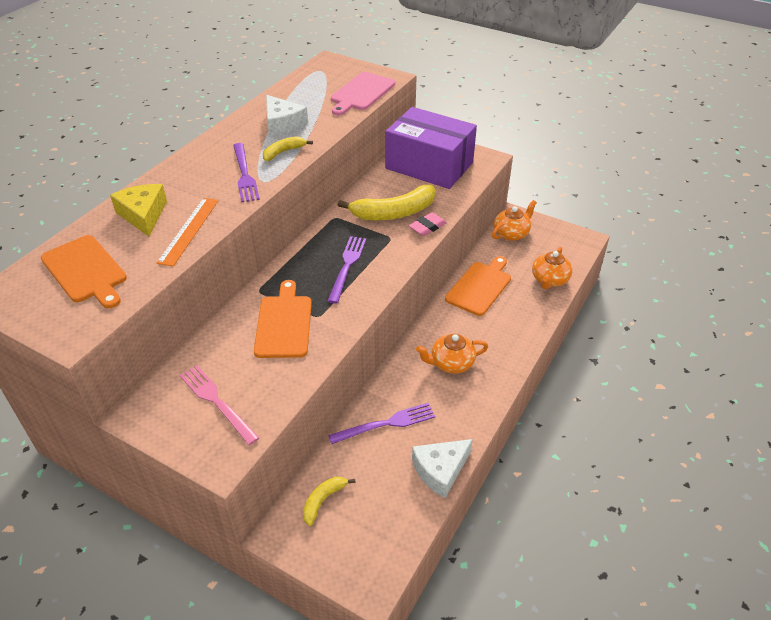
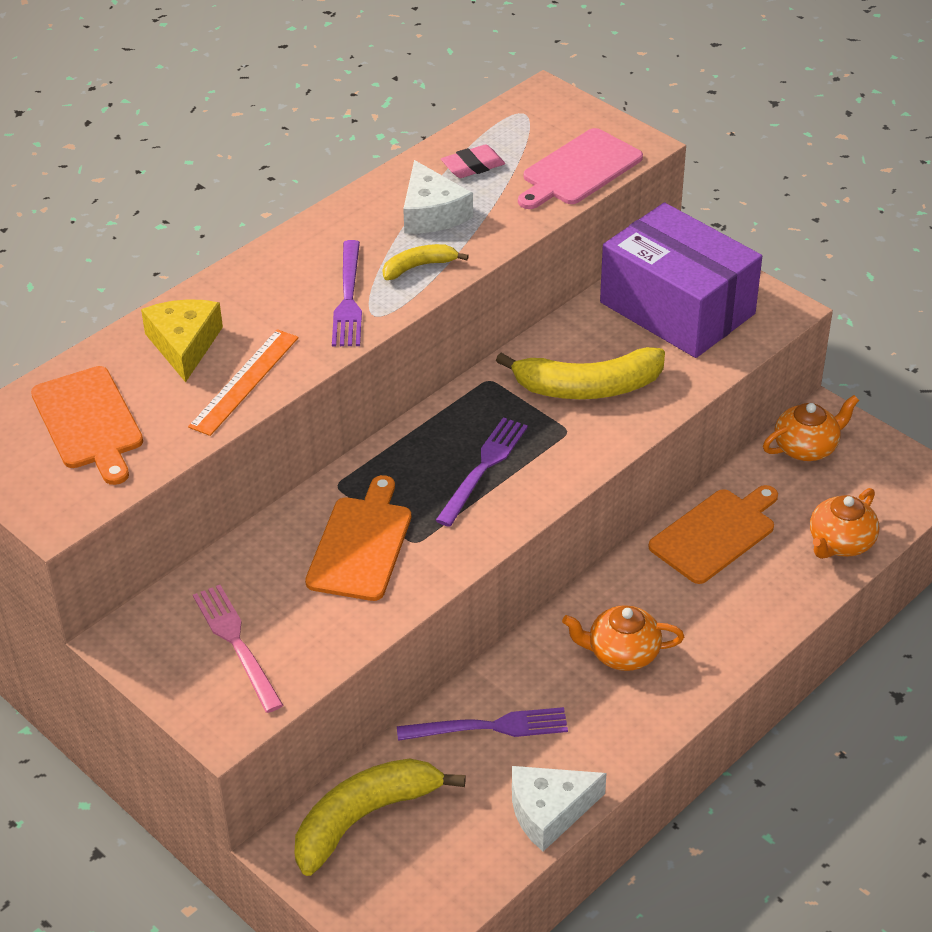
camera: 15 degrees right, 0 degrees up
(323, 500) = (364, 818): yellow banana -> yellow banana, size x1.92
(427, 227) = (634, 422): pink eraser -> pink eraser (473, 166)

